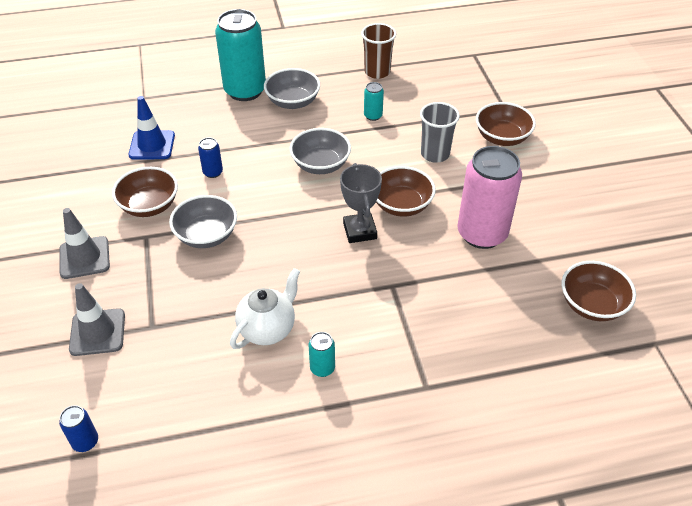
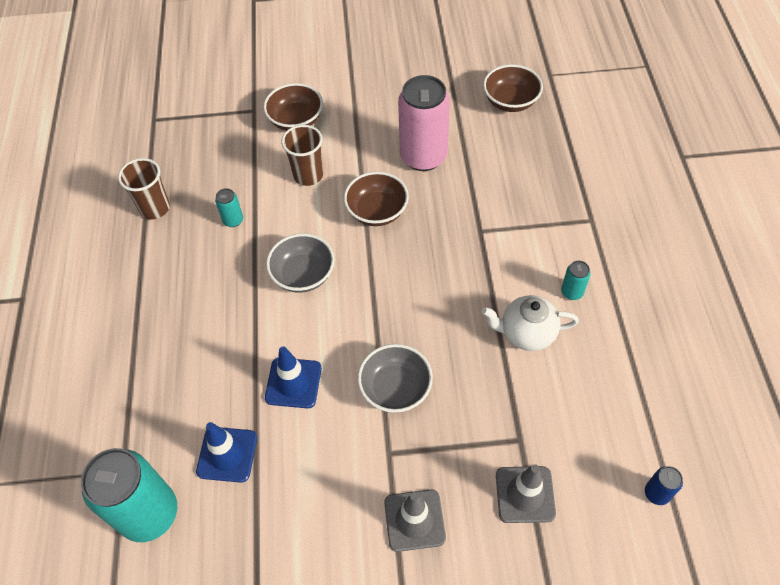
camera: 80 degrees left, 10 degrees up
(149, 206) = (338, 451): brown bowl -> none
(213, 172) = (293, 383): blue can -> blue traffic cone
(245, 91) = (146, 346): turquoise can -> turquoise can (149, 513)
(268, 329) = (526, 333): white teapot -> white teapot turned 45 degrees counterclockwise
(293, 102) = (185, 295): grey bowl -> none
(360, 231) = (407, 249): grey trophy -> none
(435, 154) = (308, 175): grey cup -> brown cup

